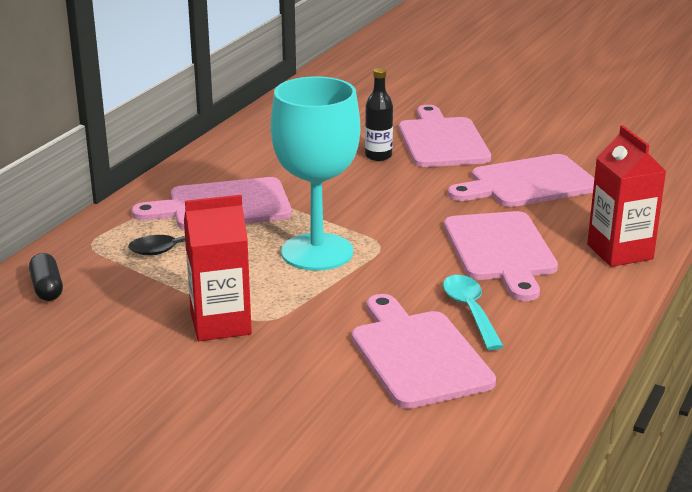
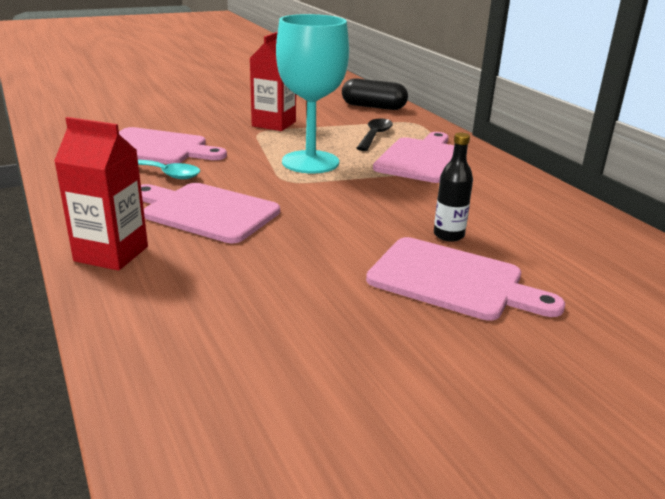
camera: 125 degrees right, 0 degrees up
(47, 288) = (373, 107): black capsule -> black capsule, size x1.60
(528, 183) = (290, 278): pink cutting board -> none

